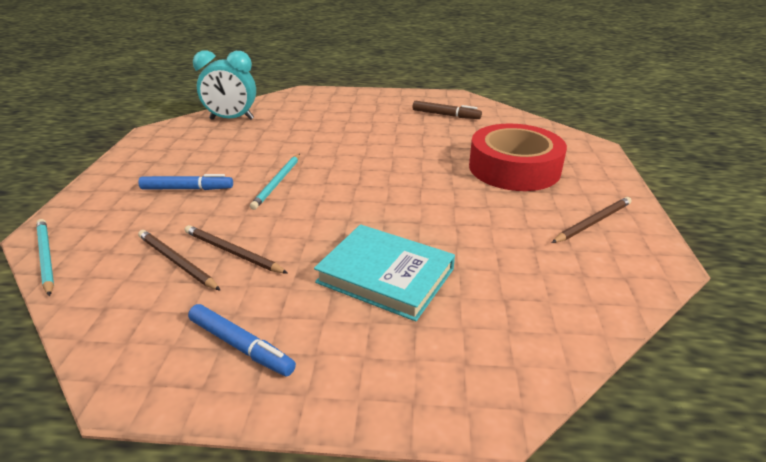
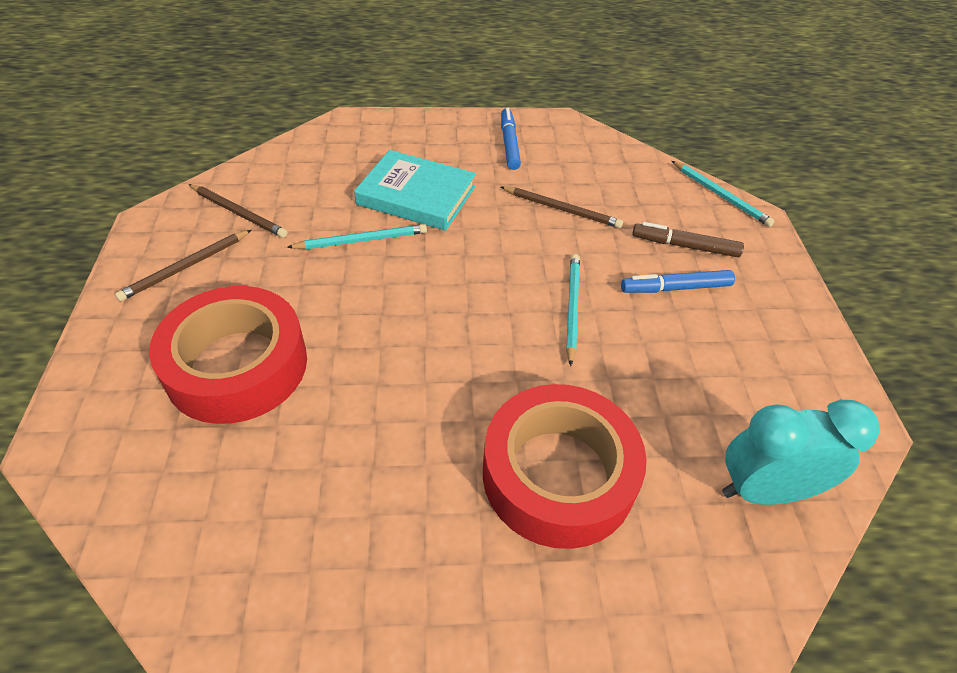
camera: 170 degrees right, 15 degrees up
(177, 262) = (604, 197): brown pencil -> brown pencil (238, 213)
(241, 346) = (509, 144): blue marker -> blue marker turned 60 degrees clockwise
(329, 127) = (558, 474): none -> red tape
(442, 235) = (361, 240): none -> turquoise pencil
(446, 115) = (316, 562): brown marker -> brown marker (685, 246)

